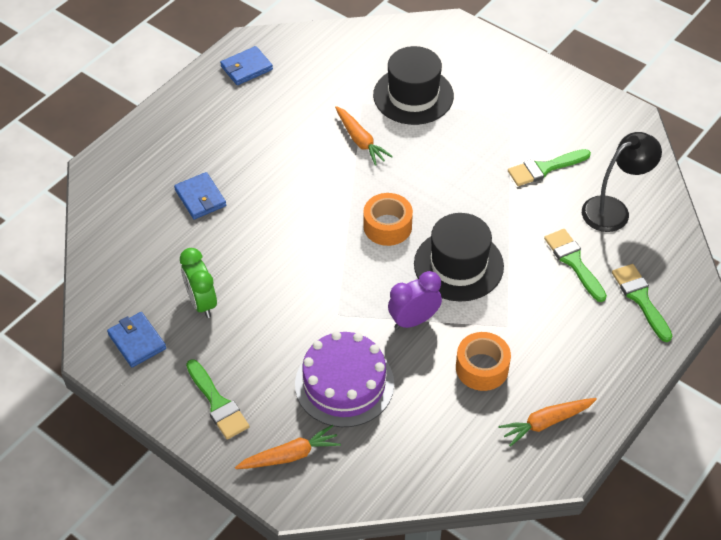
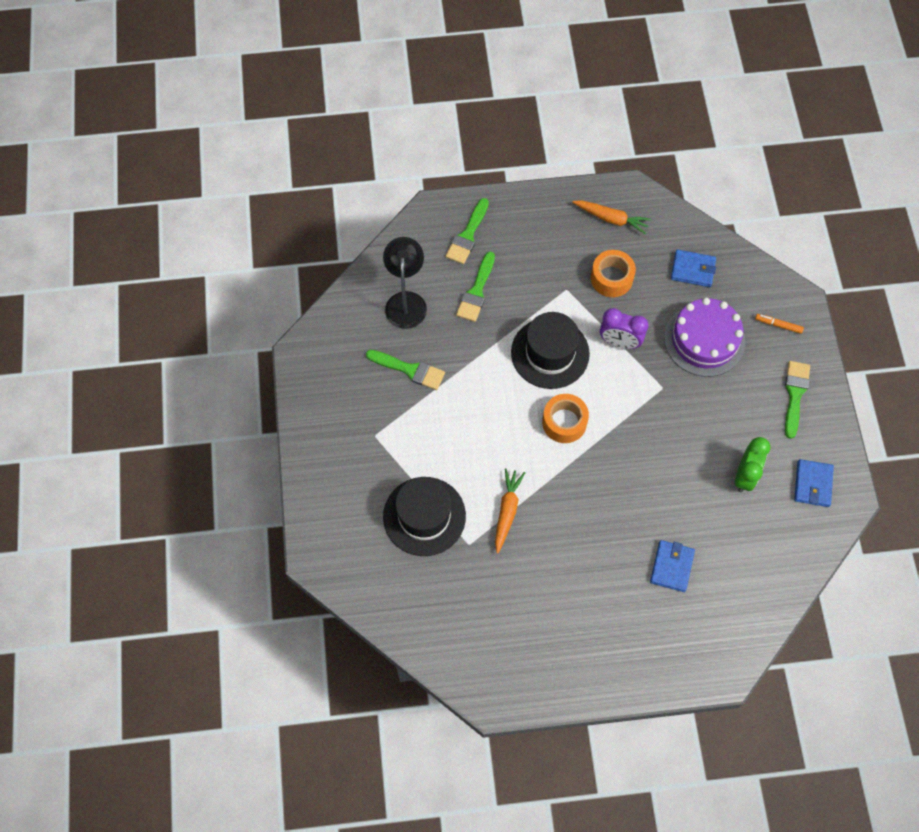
camera: 135 degrees left, 15 degrees up
(246, 68) = (520, 670): blue wallet -> blue wallet (692, 270)
(290, 455) = (778, 325): orange carrot -> orange marker
(613, 210) = (406, 301): black lamp -> black lamp turned 75 degrees clockwise

